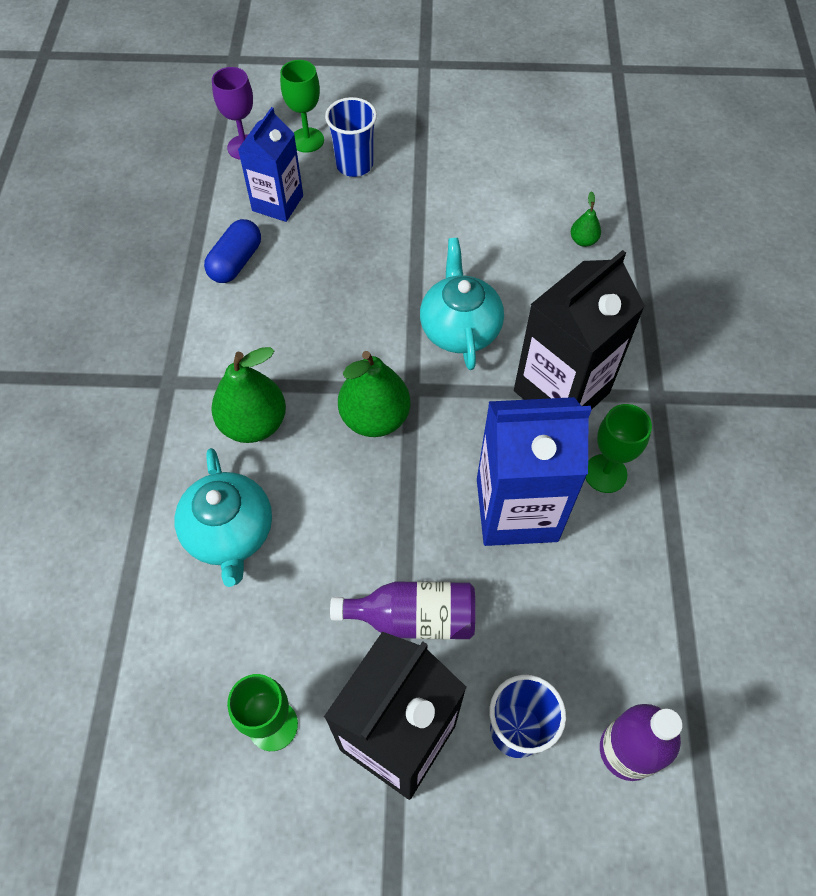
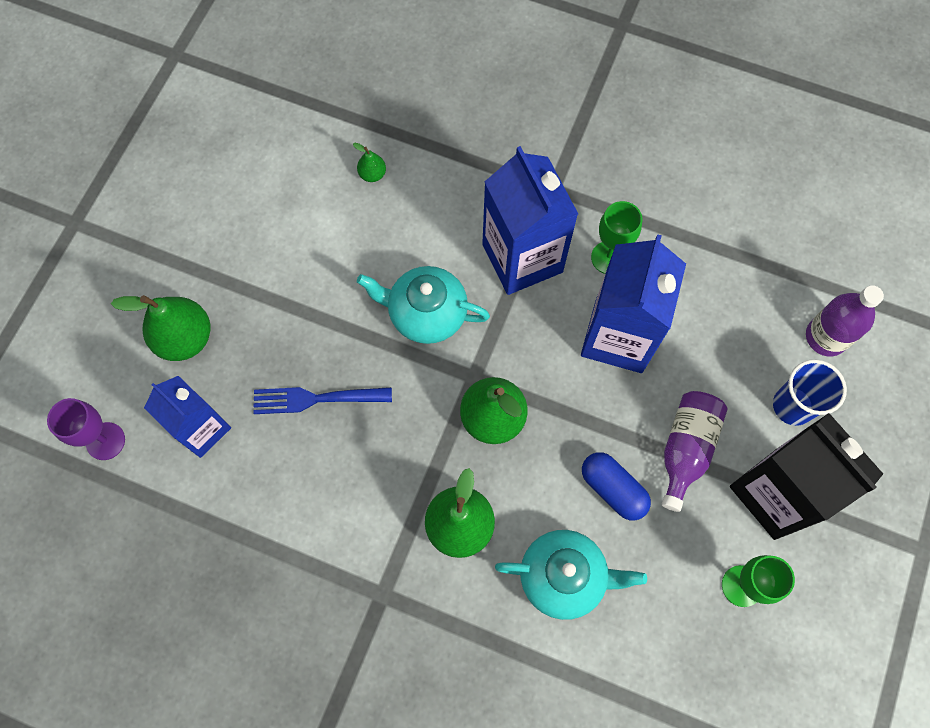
camera: 70 degrees left, 10 degrees up
(236, 262) = (262, 492): blue capsule -> blue capsule (613, 489)
(307, 140) = (127, 374): green goblet -> none
(337, 272) = (316, 398): none -> blue fork
(354, 165) = (185, 338): blue cup -> green pear
(561, 392) = (522, 258): black carton -> blue carton

